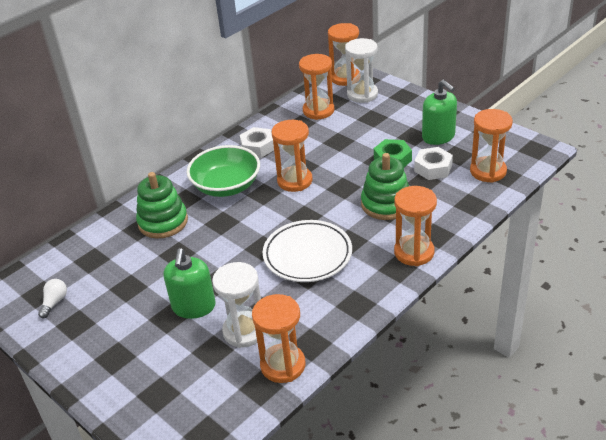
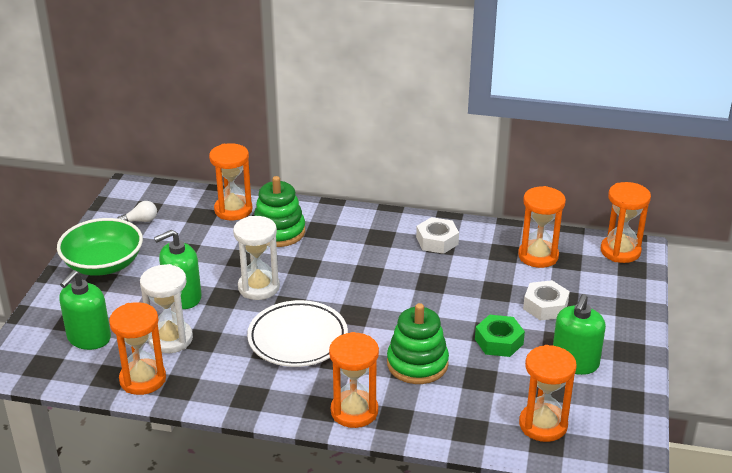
camera: 55 degrees right, 5 degrees down
(194, 388) = (89, 338): none -> green soap dispenser
(226, 186) = (359, 246): green bowl -> green bowl (103, 264)
(295, 181) = (403, 286): orange hourglass -> orange hourglass (233, 210)
(362, 94) = (600, 276): white hourglass -> white hourglass (258, 287)
(433, 168) = (510, 378): white nut -> white nut (545, 306)

